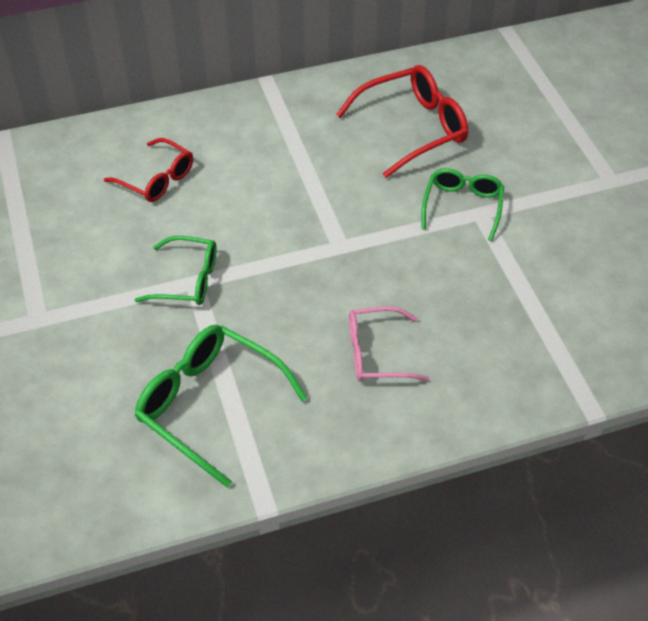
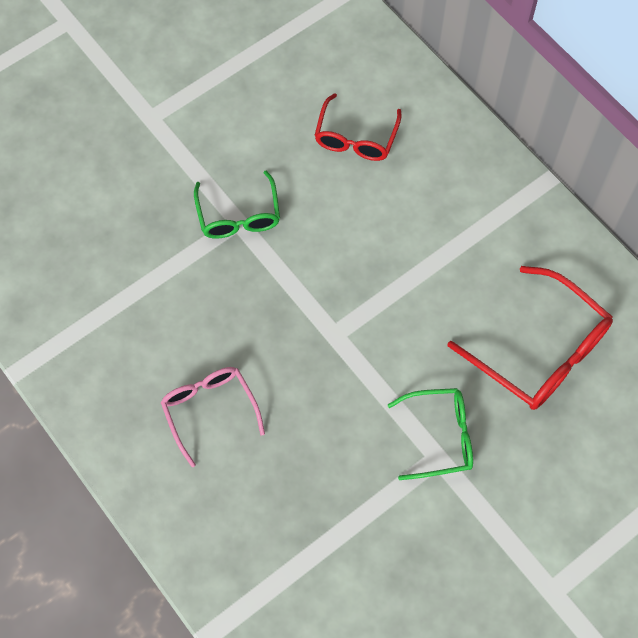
camera: 70 degrees right, 15 degrees up
(209, 404) = (105, 289): green glasses -> none

